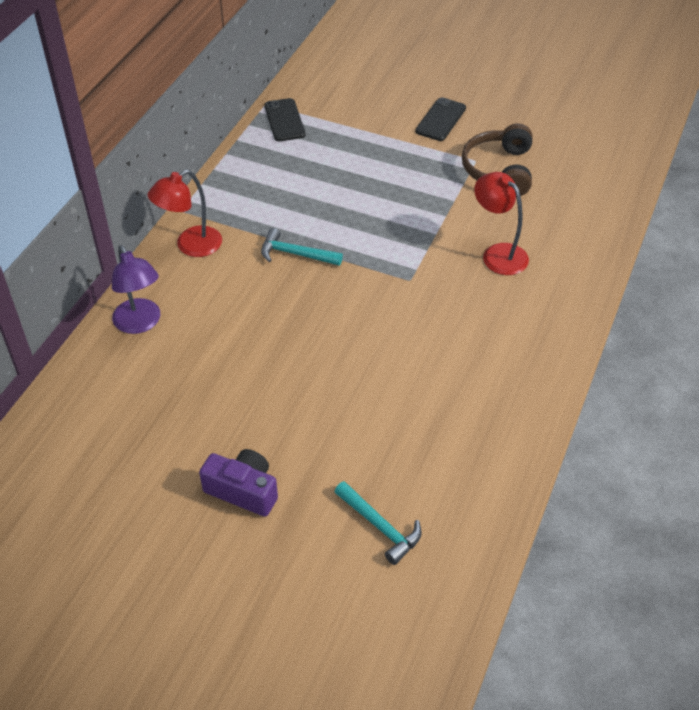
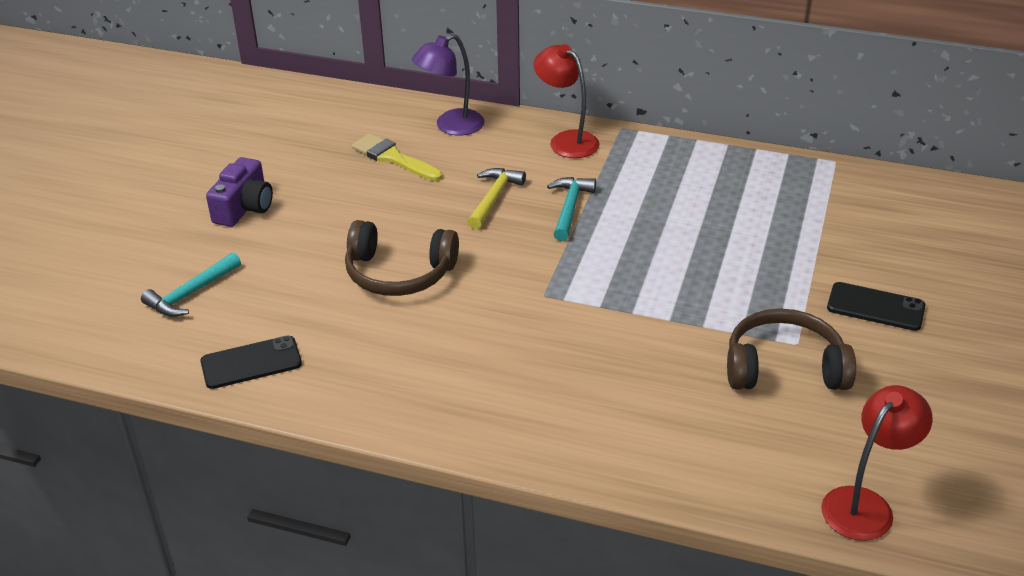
camera: 85 degrees right, 10 degrees down
(184, 369) = (393, 158): none -> yellow brush
(270, 300) = (494, 198): none -> yellow hammer
(284, 120) = (809, 178): black phone -> black phone (251, 363)
(370, 369) = (399, 273): none -> brown headphones
(498, 254) = (607, 369): red lamp -> red lamp (865, 504)

